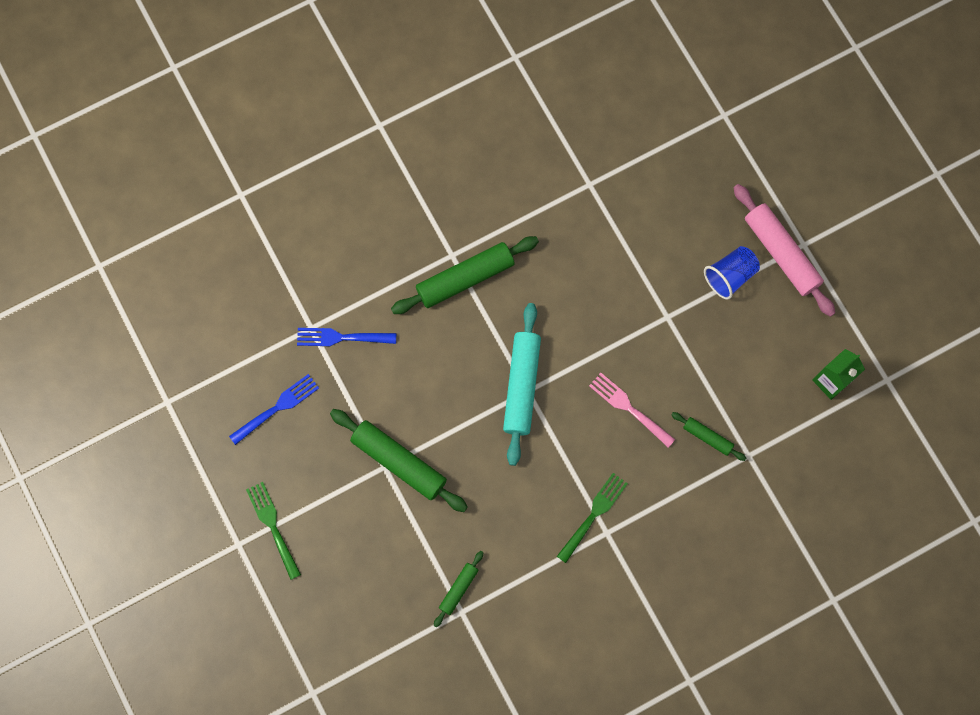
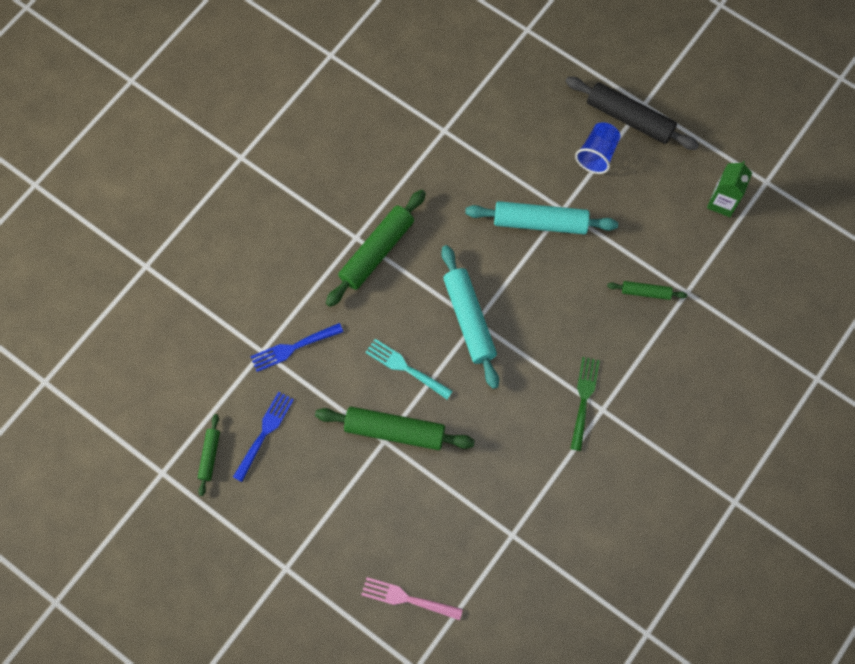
camera: 25 degrees left, 5 degrees down
(273, 526) = (309, 538): green fork -> none
(438, 405) = (405, 368): none -> turquoise fork
(458, 589) = (500, 516): green rolling pin -> green rolling pin (210, 456)
(629, 408) = (568, 297): pink fork -> pink fork (407, 598)
(638, 320) = (540, 222): none -> turquoise rolling pin
(781, 253) = (629, 119): pink rolling pin -> black rolling pin

